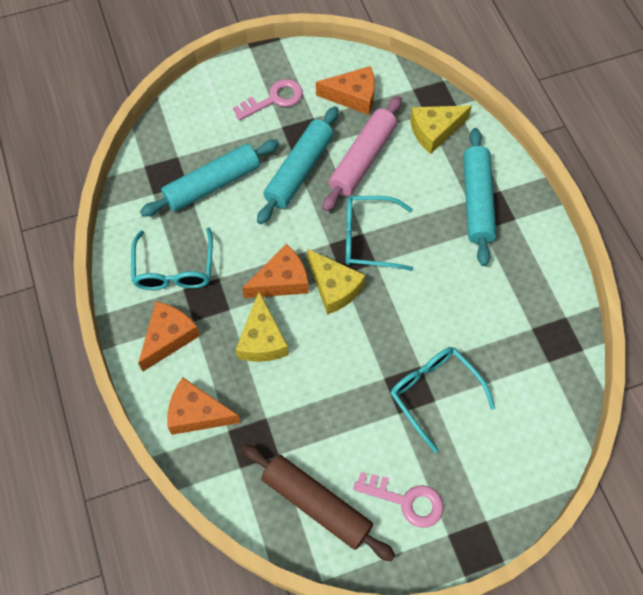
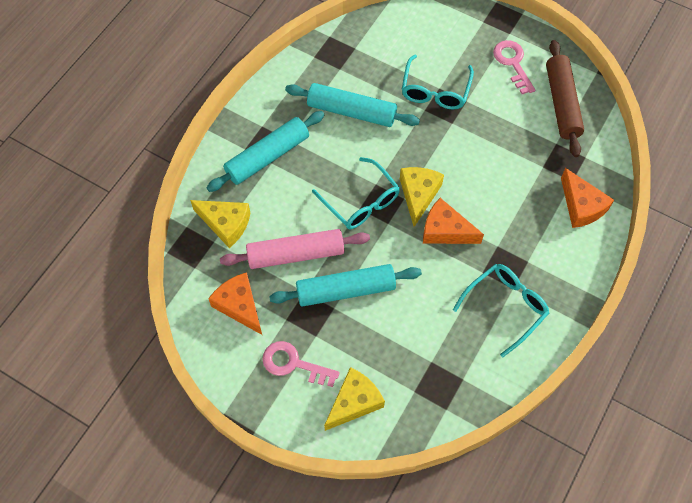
camera: 130 degrees left, 0 degrees up
(168, 337) = (554, 266): orange cheese -> none
(212, 184) = (414, 342): turquoise rolling pin -> turquoise rolling pin (351, 112)
(262, 339) = (497, 209): yellow cheese -> yellow cheese (354, 402)

